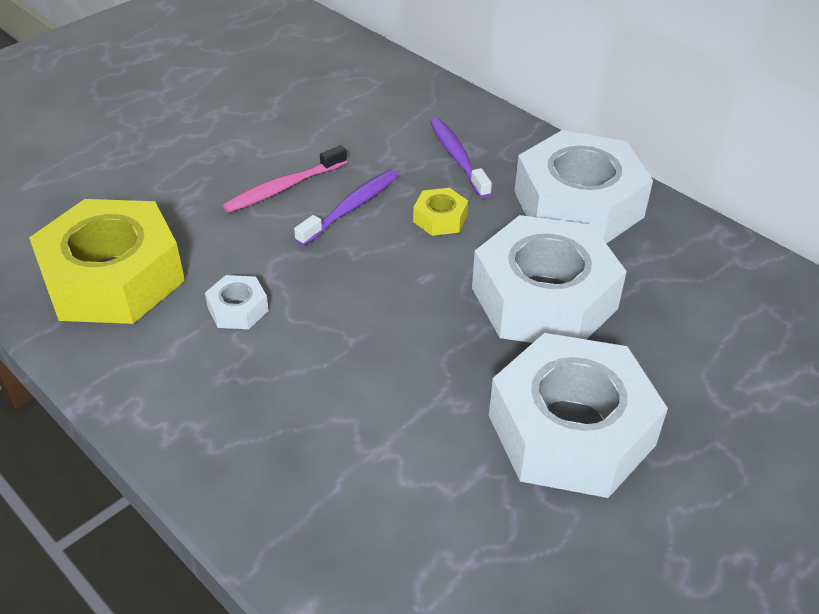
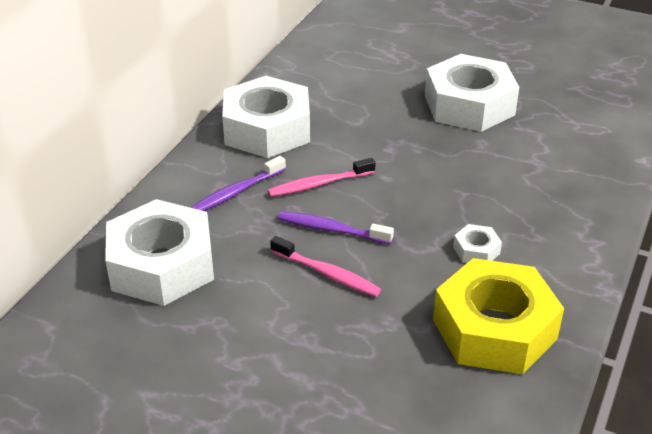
camera: 110 degrees left, 5 degrees down
(440, 218) = (319, 184): yellow nut -> pink toothbrush
(544, 298) = (373, 128): white nut -> white nut (162, 265)

